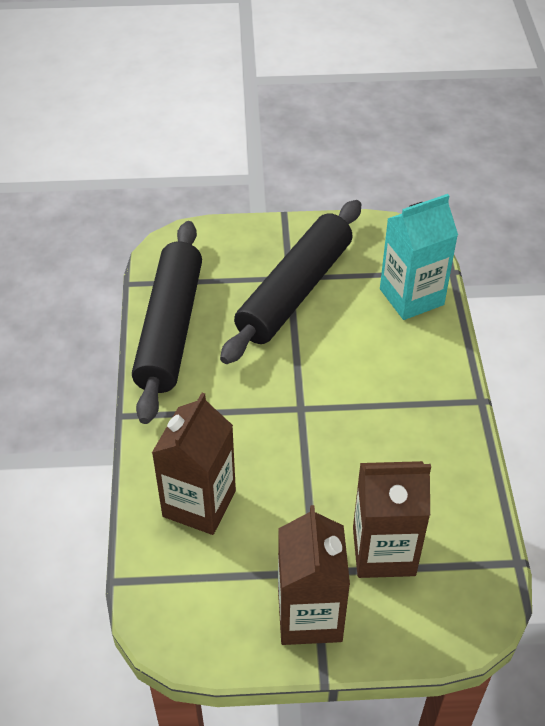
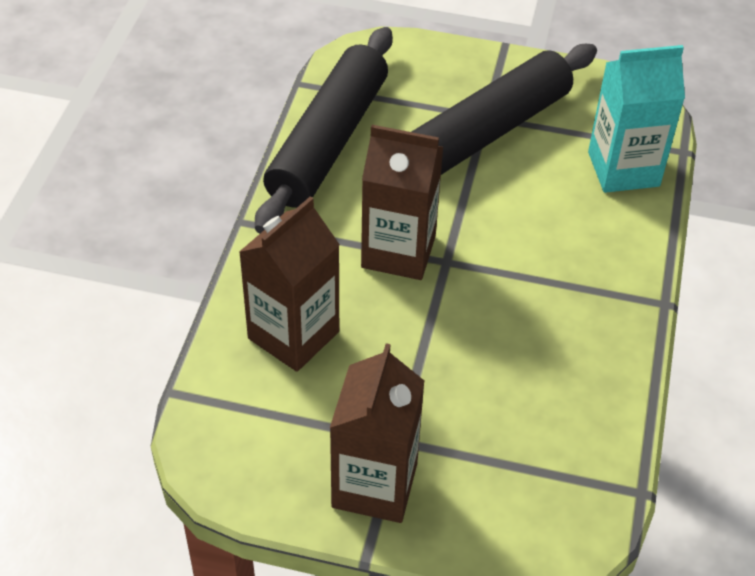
camera: 15 degrees right, 0 degrees up
(383, 551) = (486, 439): brown carton -> brown carton (398, 251)

